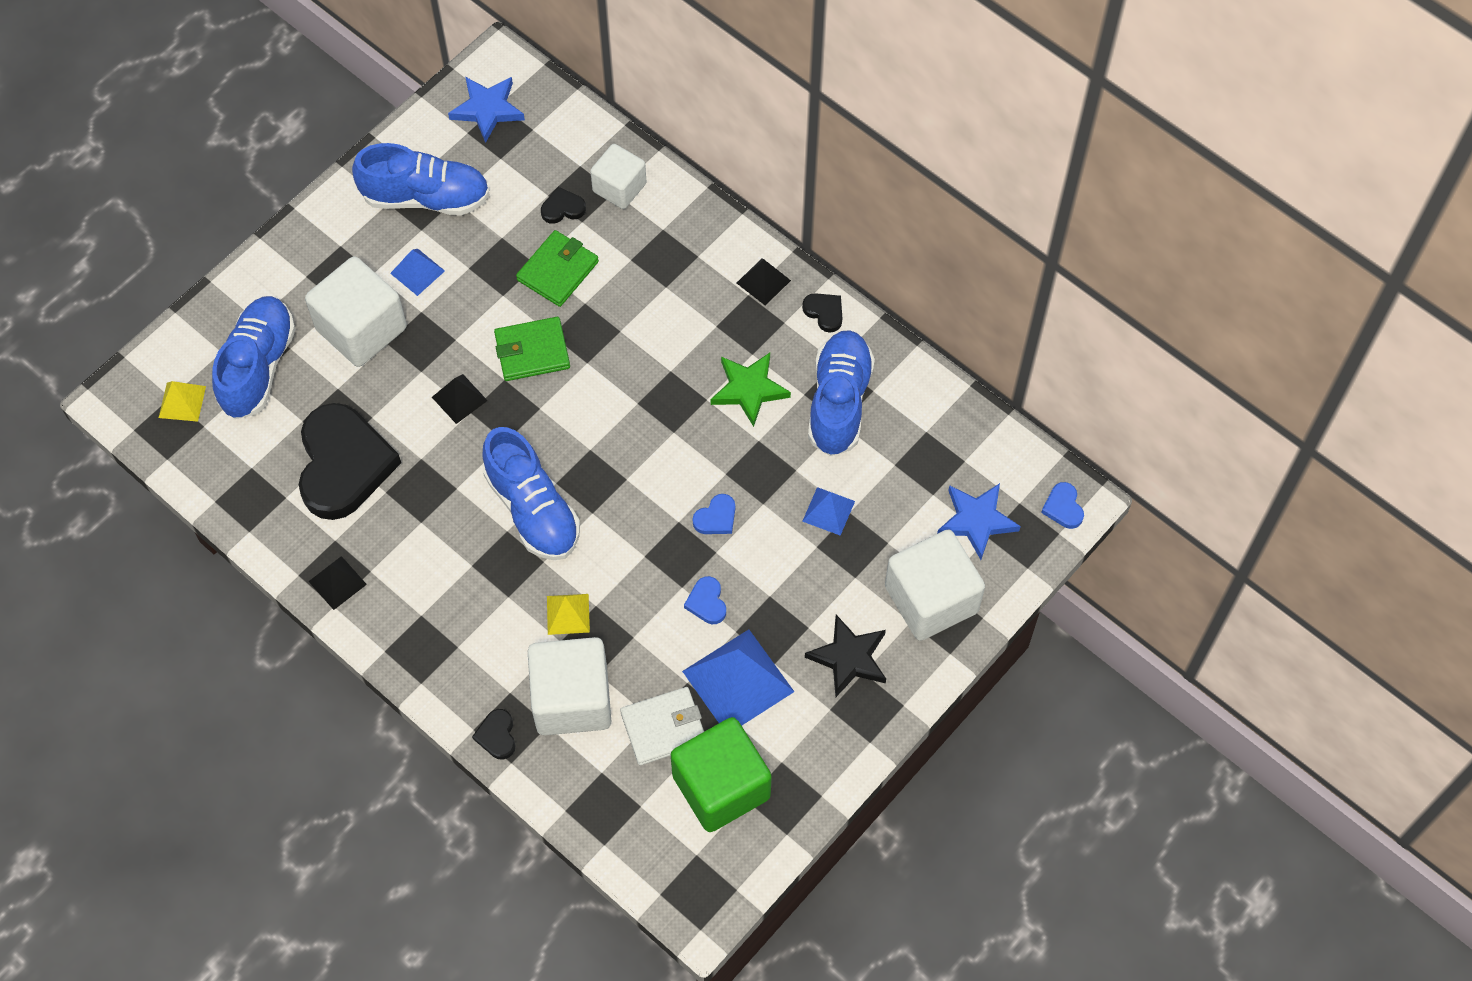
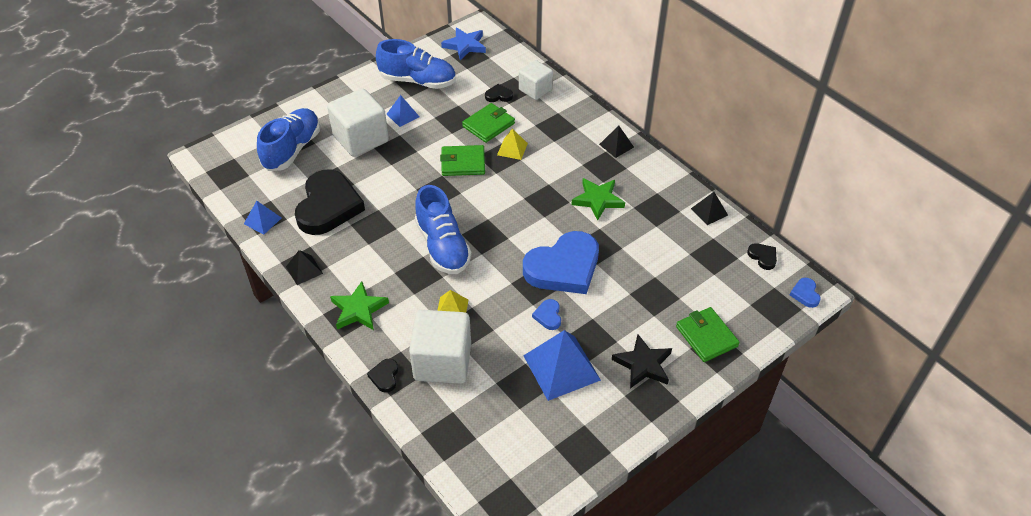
camera: 10 degrees right, 15 degrees down
(182, 402) = (240, 161): yellow pyramid -> yellow pyramid (512, 149)
(434, 636) = (358, 309): none -> green star
(459, 399) = (411, 181): black pyramid -> black pyramid (709, 212)
(663, 728) = (503, 389): white wallet -> none
(716, 518) = (563, 267): blue heart -> blue heart, size x2.50
(721, 786) = (537, 434): green cube -> none
(824, 312) = (653, 166): black heart -> black heart (763, 257)
(828, 511) = (641, 274): blue pyramid -> blue pyramid (262, 221)
(839, 402) = (656, 214): blue shoe -> none
(931, 599) = (706, 336): white cube -> green wallet
(976, 521) = (743, 293): blue star -> none

